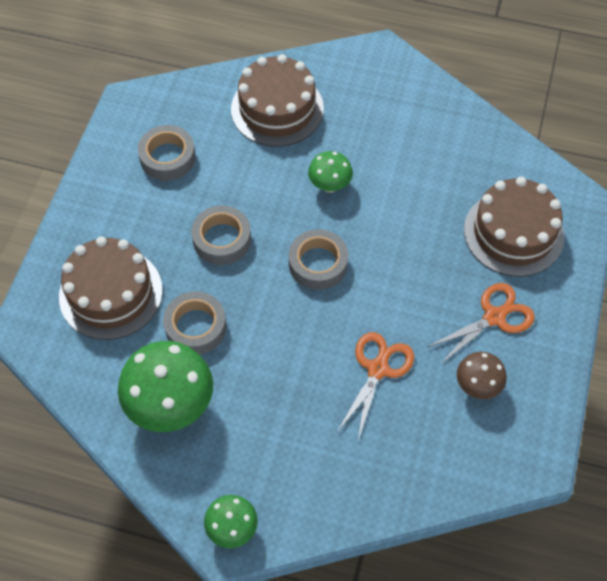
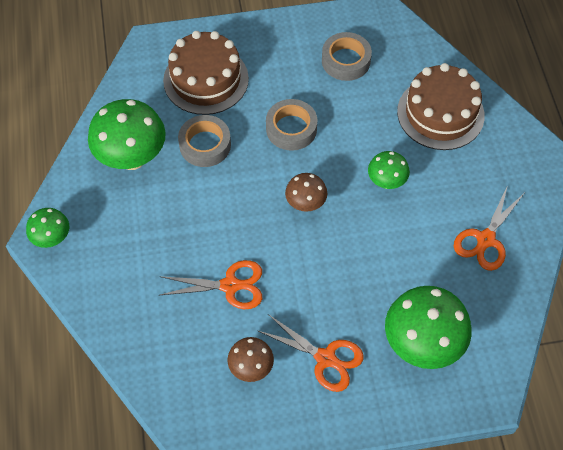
camera: 65 degrees right, 0 degrees up
(318, 264) = (305, 204): grey tape -> brown mushroom
(431, 137) = (485, 239): none -> orange scissors
(513, 233) = (422, 344): brown cake -> green mushroom

